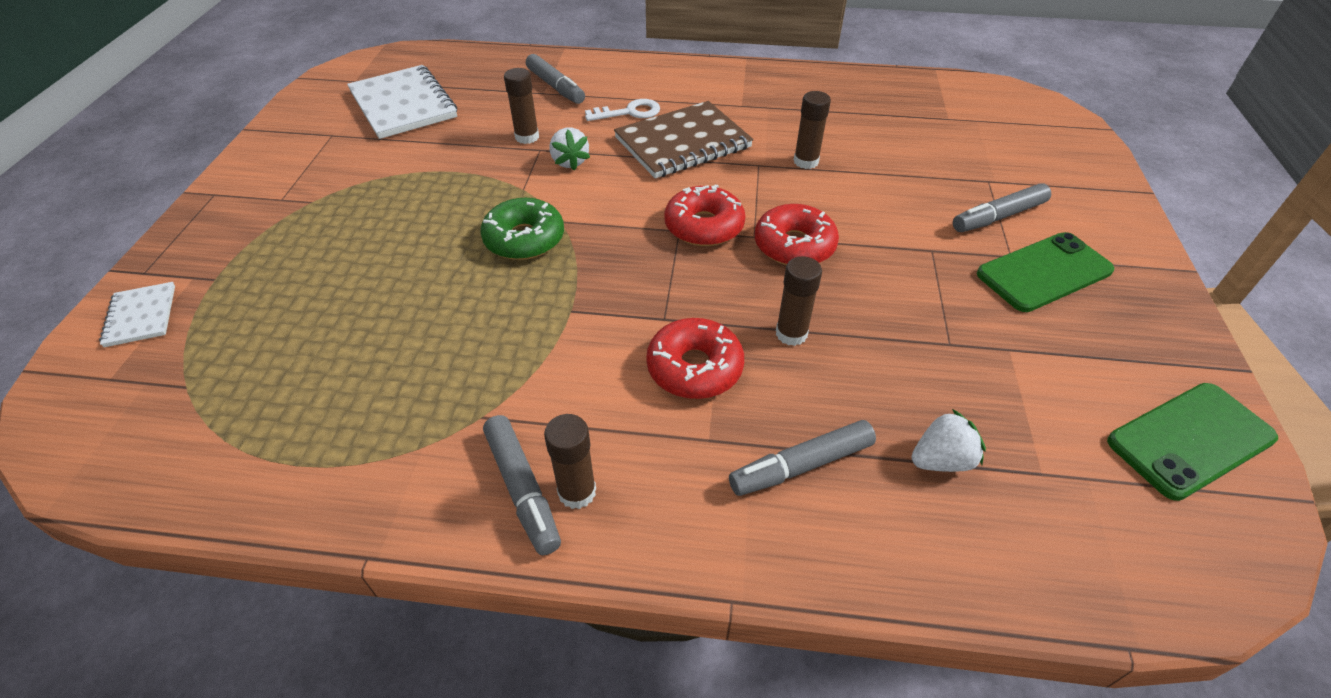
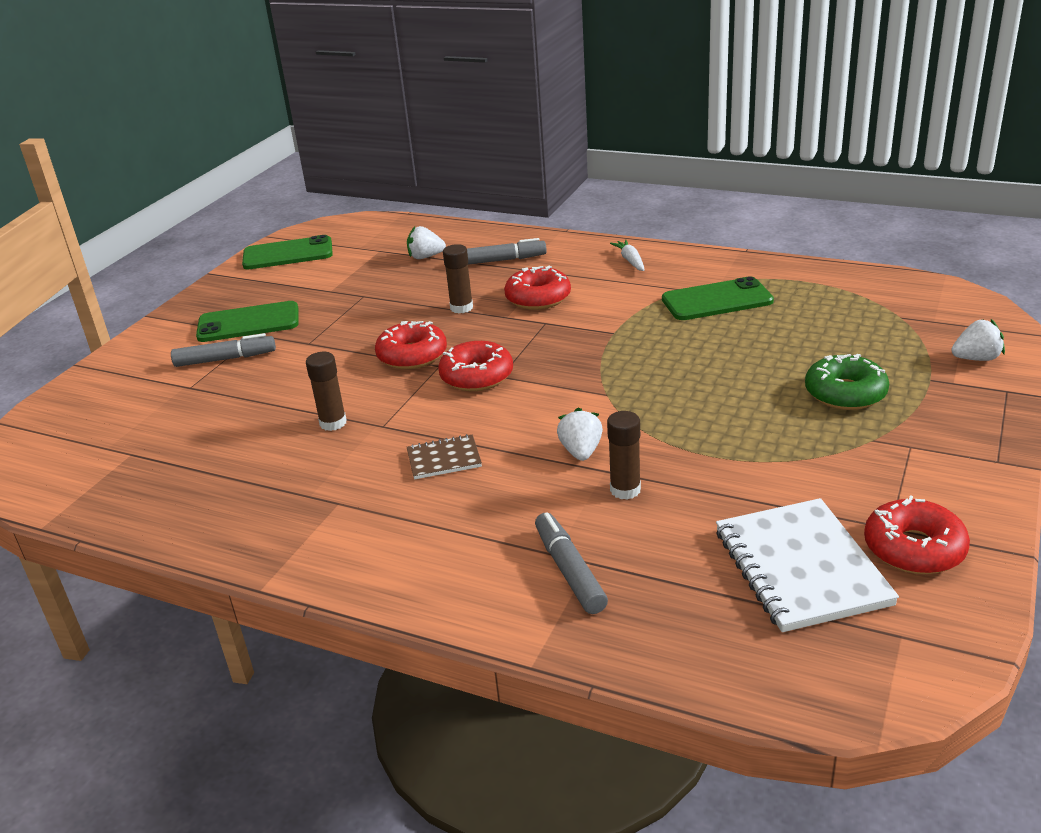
camera: 160 degrees left, 15 degrees down
(141, 316) = (976, 358): white notebook -> white strawberry
(322, 123) = (914, 548): none -> red donut
(434, 393) = (717, 300): none -> green phone
(523, 489) = (661, 263): grey marker -> none
(524, 239) = (643, 382): green donut -> green donut (845, 393)
(577, 492) = (630, 261): brown glue stick -> white carrot
(629, 112) = (484, 510): white key -> none
(683, 143) = (444, 459): brown notebook -> brown notebook, size x0.51

